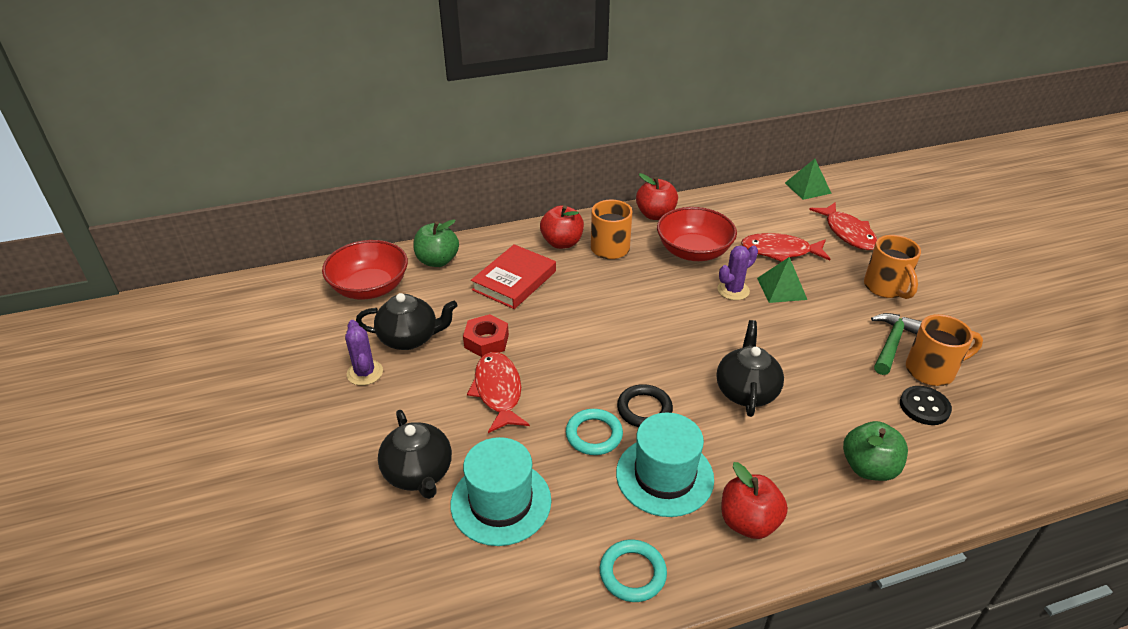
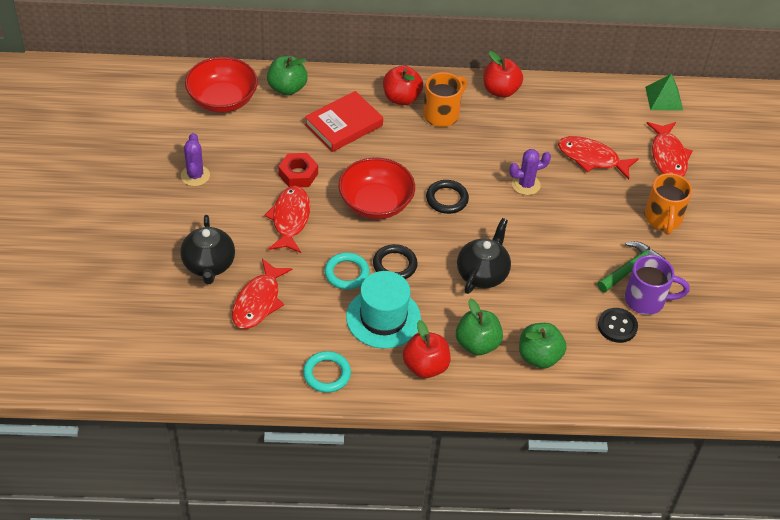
camera: 15 degrees right, 10 degrees up
(410, 338) = (239, 155): black teapot -> none
(501, 502) = (258, 302): turquoise hat -> red fish
(661, 324) = (447, 199): none -> black ring
(693, 251) = (513, 138): red bowl -> red bowl (375, 203)
(781, 288) = (569, 194): green pyramid -> none
(791, 474) = (477, 344): none -> green apple
(932, 370) = (647, 300): orange mug -> purple mug

